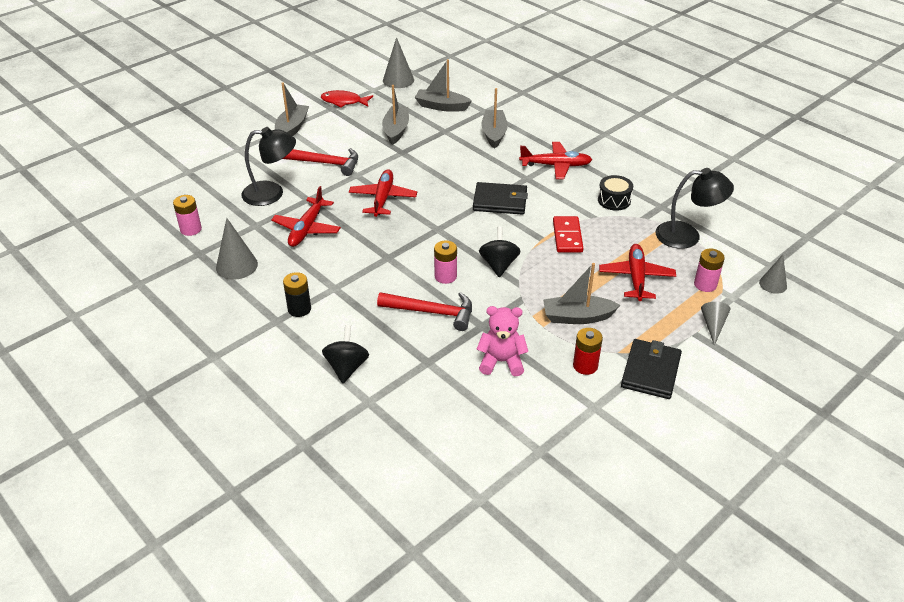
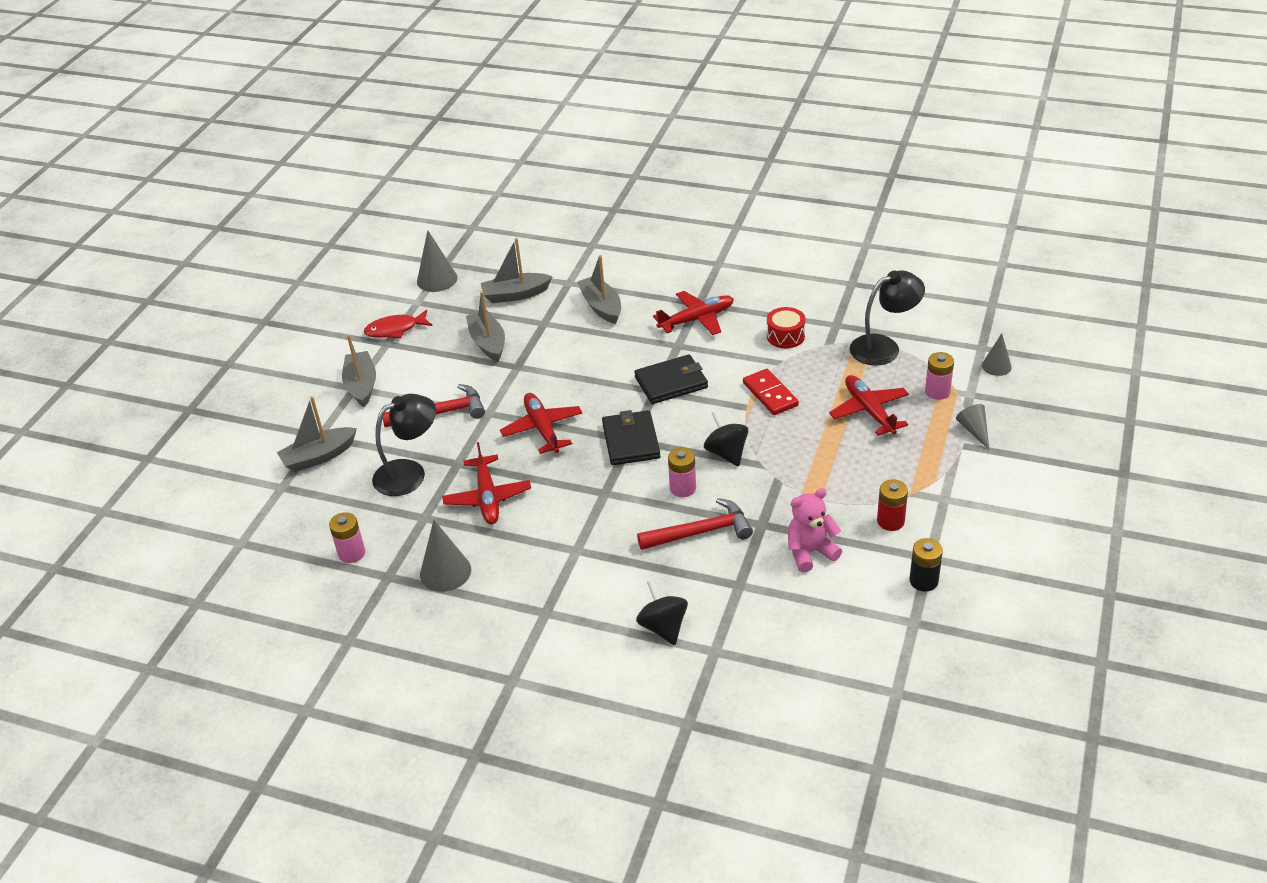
camera: 25 degrees left, 0 degrees up
(299, 309) = (559, 589): black battery -> black battery (923, 581)
(577, 317) = (845, 475): grey boat -> grey boat (319, 457)
(614, 200) = (785, 336): black drum -> red drum
(650, 371) = (953, 500): black wallet -> black wallet (631, 441)

